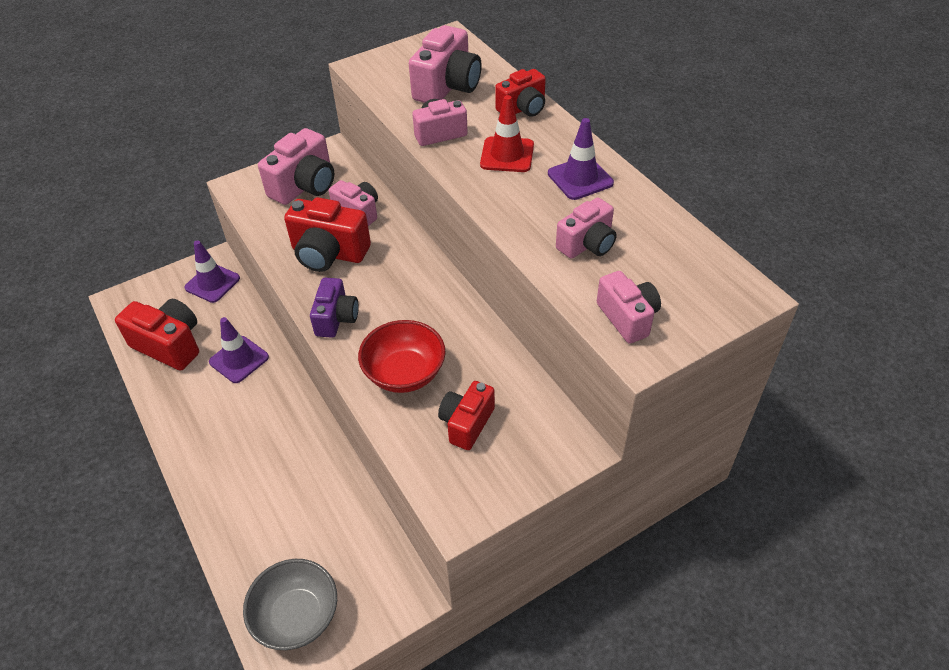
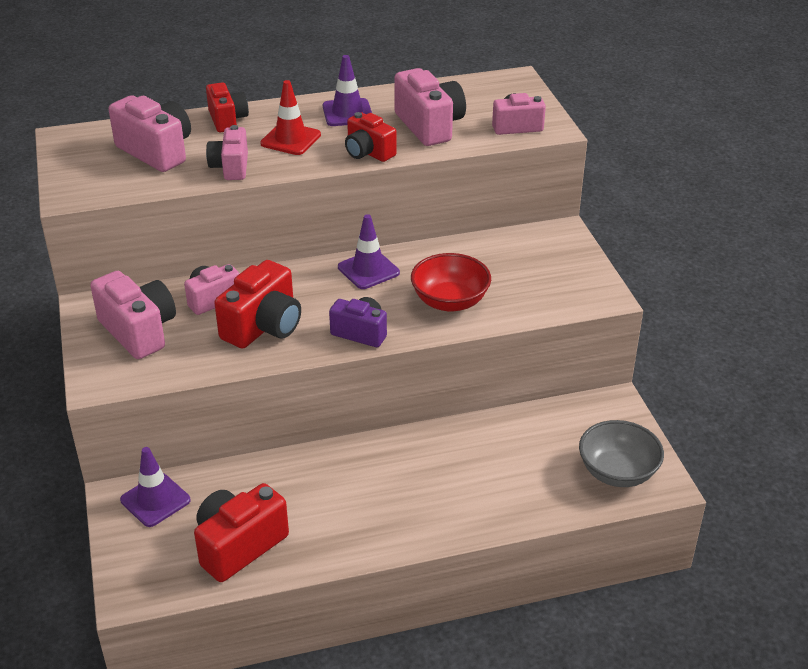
camera: 75 degrees left, 10 degrees down
(239, 359) = (295, 486): purple traffic cone -> purple traffic cone (368, 270)
(466, 423) = (518, 278): red camera -> red camera (368, 152)
(587, 244) = (429, 126): pink camera -> pink camera, size x1.54

